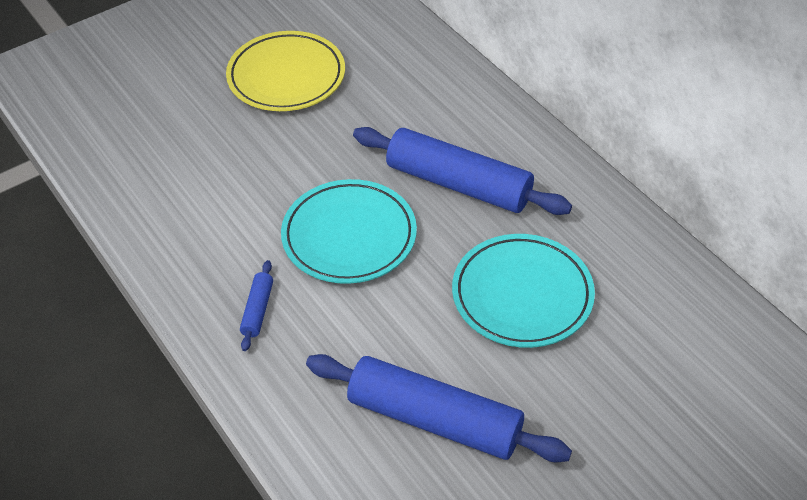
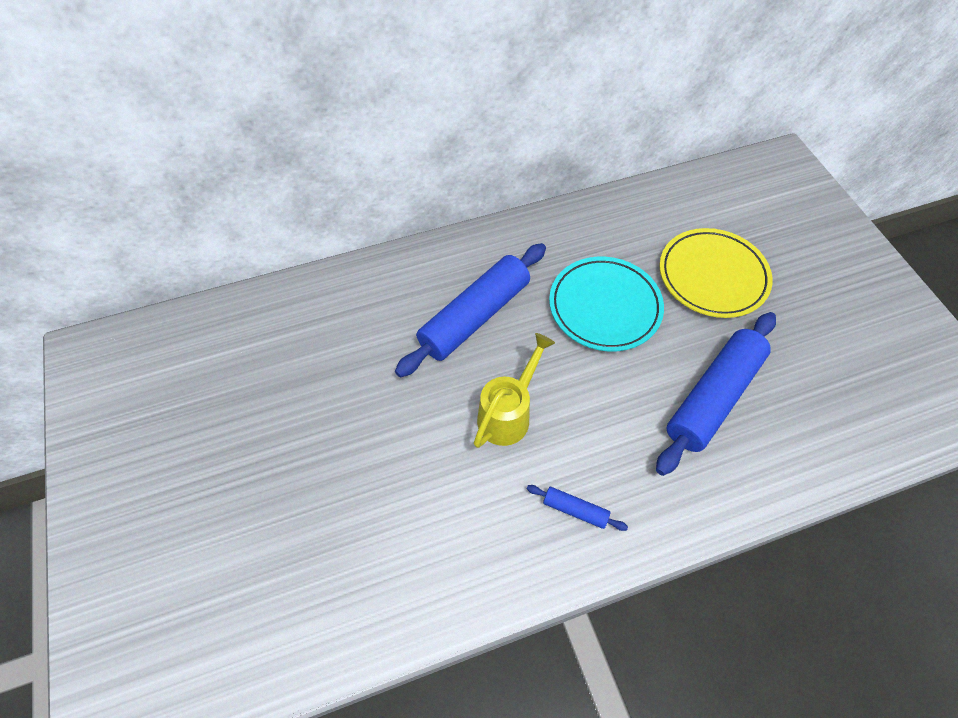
camera: 75 degrees left, 10 degrees up
(286, 76) = (274, 423): yellow plate -> yellow plate (712, 276)
(349, 236) = (508, 414): turquoise plate -> yellow watering can

